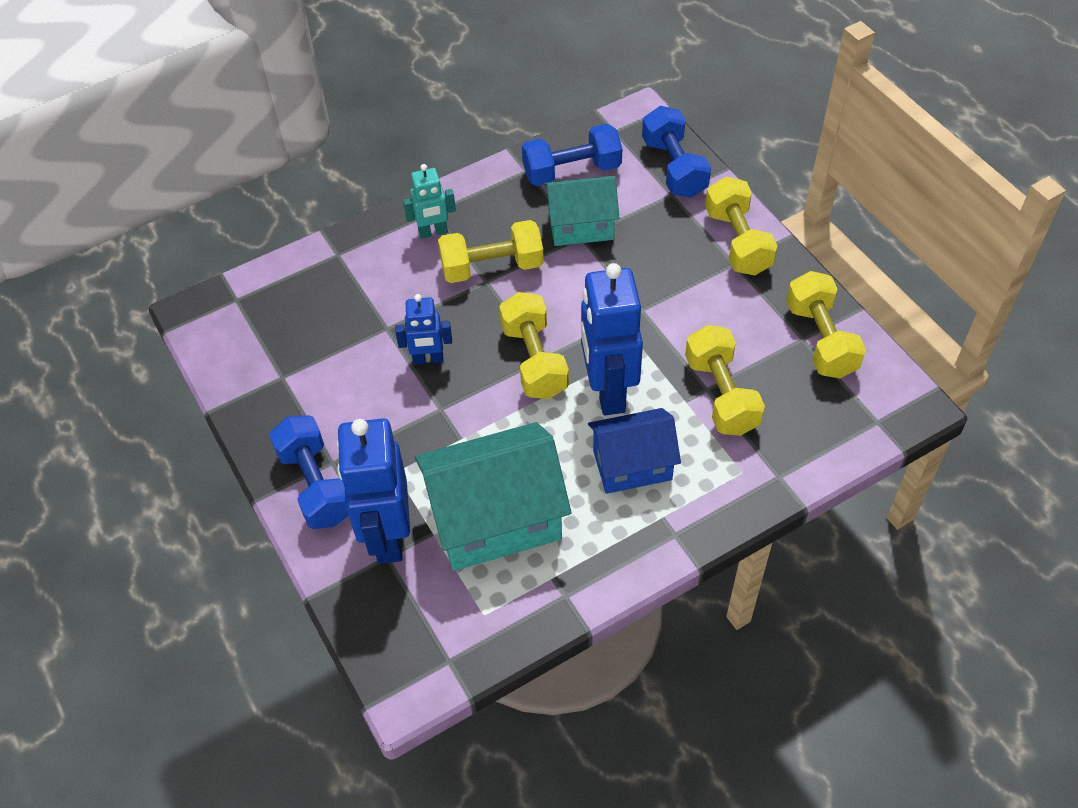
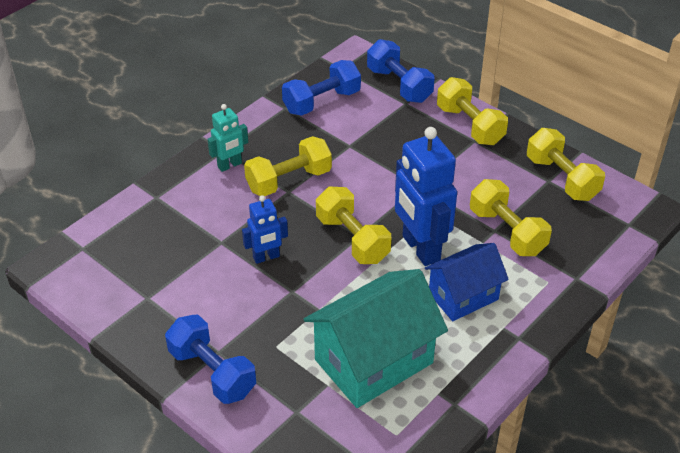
camera: 20 degrees left, 10 degrees down
(387, 536) = (290, 396): blue robot -> none
(581, 226) = (346, 138): turquoise house -> none

